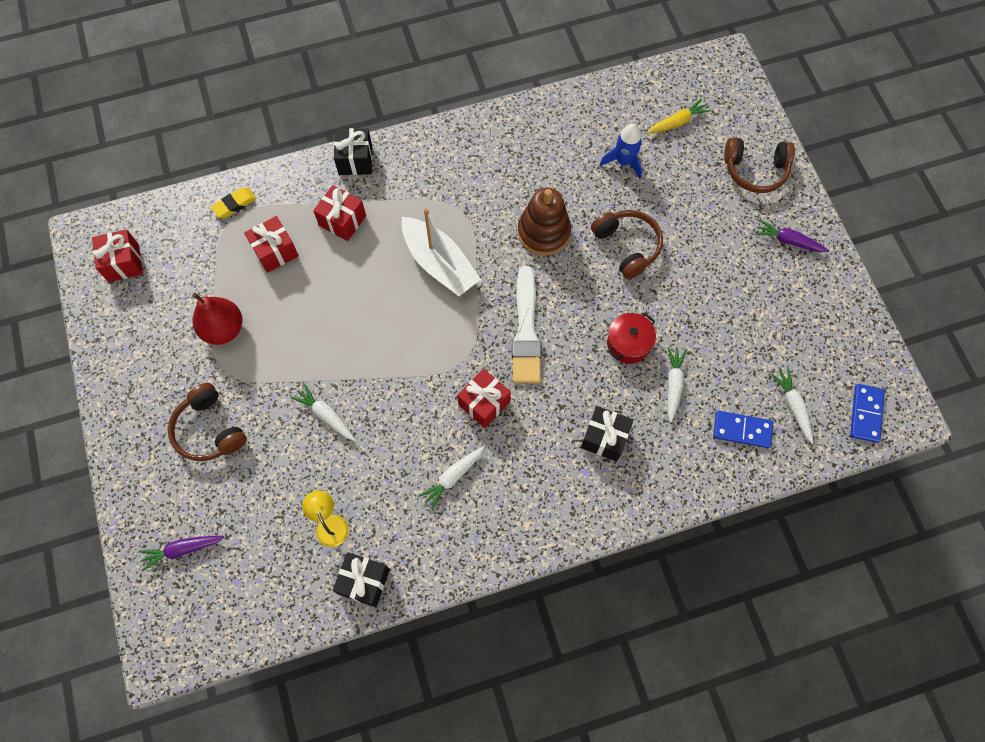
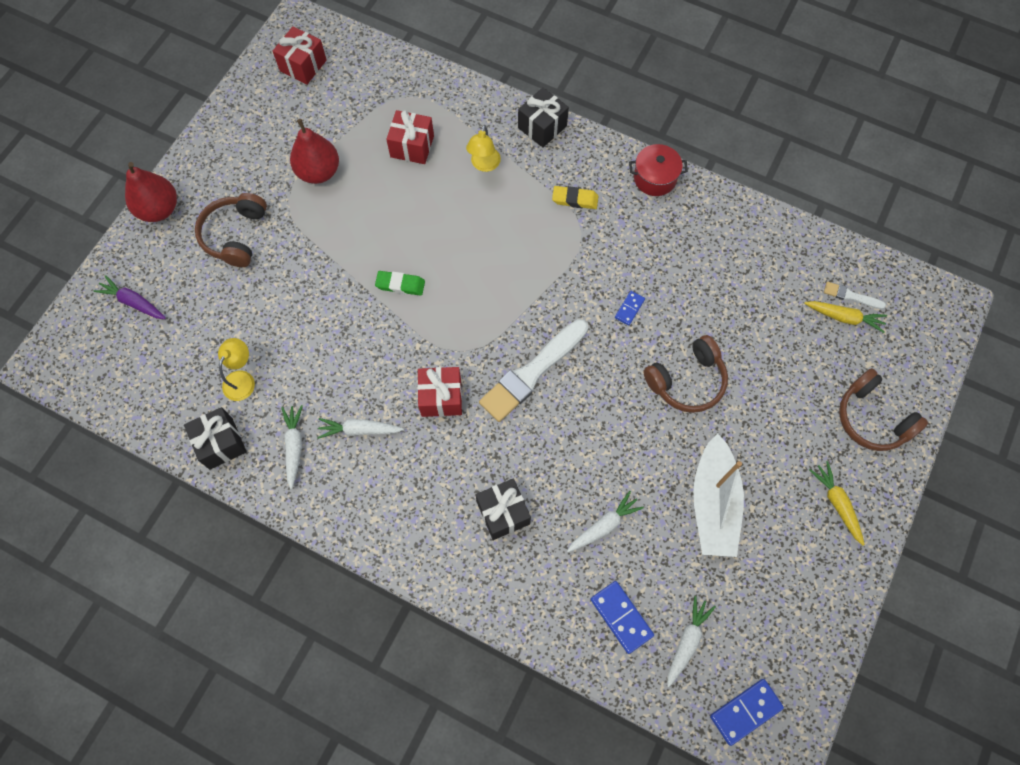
camera: 45 degrees right, 0 degrees up
(125, 465) = (159, 209): none -> red pear
(234, 204) = (420, 87): yellow eraser -> yellow eraser (575, 199)
(326, 415) = (321, 298): white carrot -> white carrot (294, 446)
(342, 220) = (484, 165): red gift -> yellow lamp
(373, 354) = (400, 285): none -> green eraser
(439, 264) = (521, 261): white boat -> white boat (713, 503)
(543, 232) = (629, 309): brown stacking toy -> blue domino
(624, 162) = (759, 310): blue rocket -> none
(627, 246) = (687, 381): brown headphones -> brown headphones turned 45 degrees clockwise
(628, 344) = (602, 458): red pot -> red pot (655, 178)
(667, 105) = (851, 296): none -> white brush
(788, 241) = (837, 503): purple carrot -> yellow carrot

